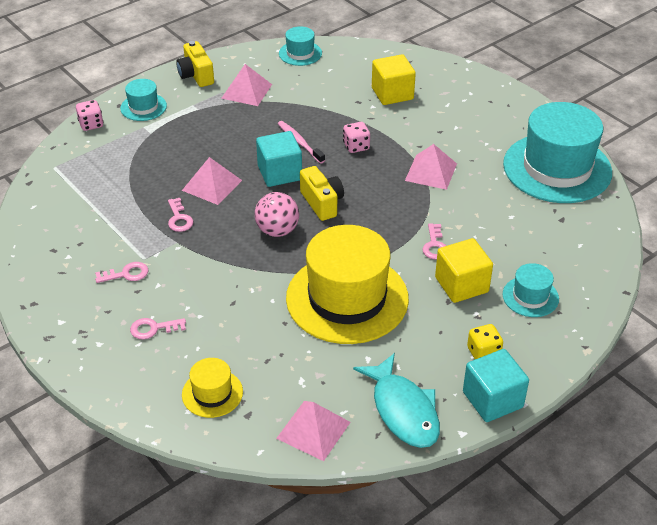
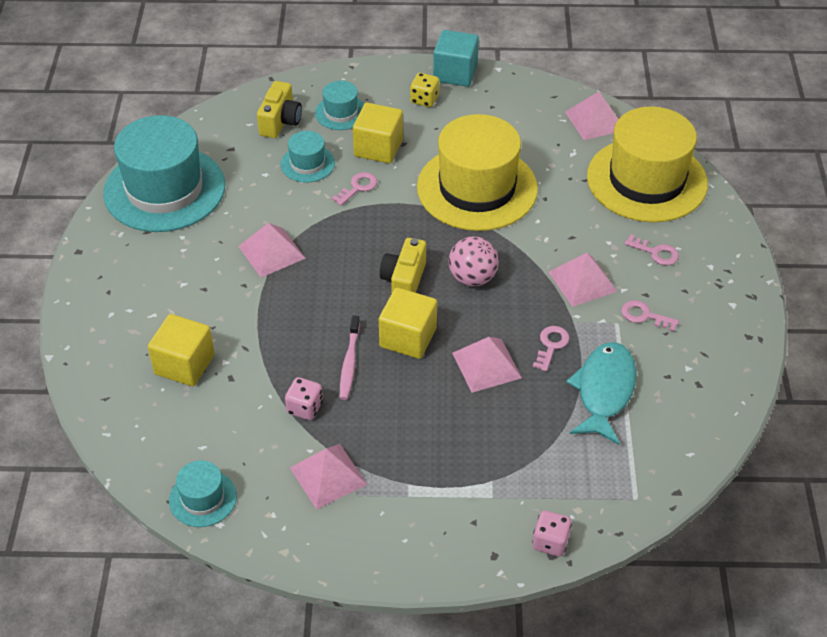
camera: 140 degrees left, 5 degrees up
(143, 107) = (467, 531): turquoise hat -> turquoise hat (307, 164)
(194, 273) = (582, 281): none -> pink pyramid
(196, 75) = (360, 545): yellow camera -> yellow camera (280, 122)
(212, 393) = (646, 180): yellow hat -> yellow hat, size x2.18
(279, 173) = (408, 338): turquoise cube -> yellow cube
(356, 146) = (302, 322): pink dice -> pink dice (305, 408)
(403, 410) = (521, 99): turquoise fish -> turquoise fish (604, 391)

